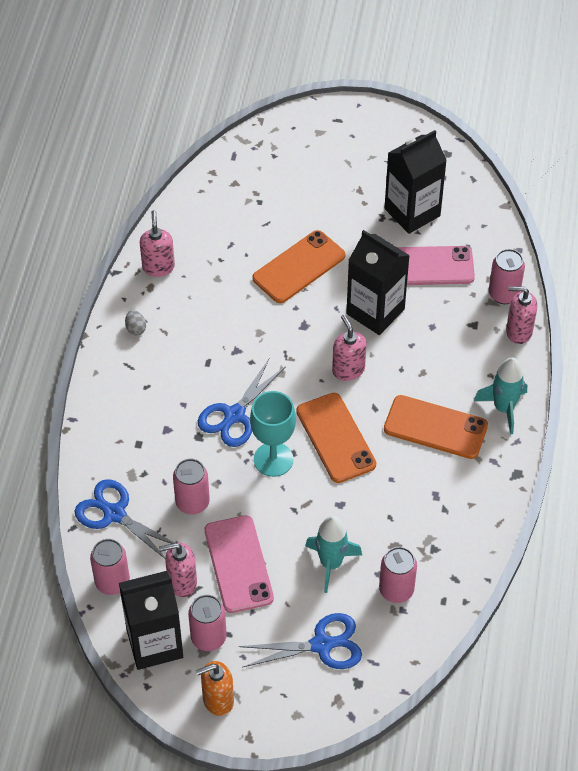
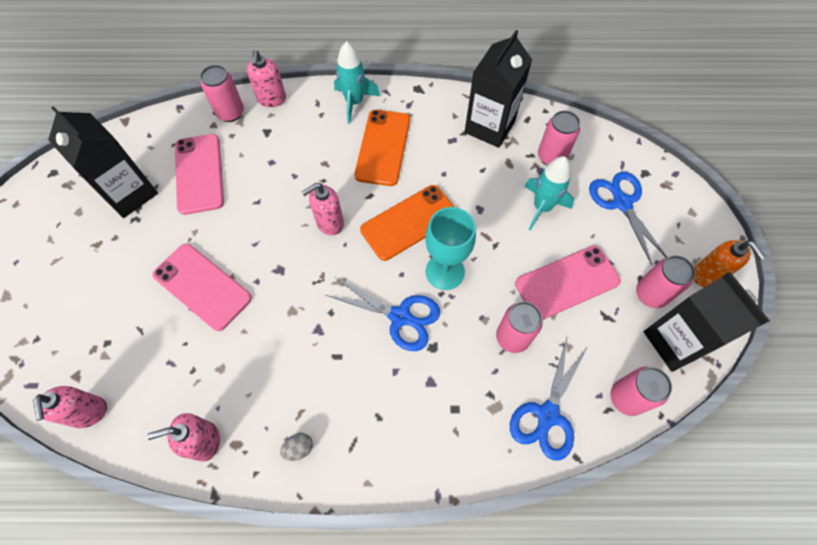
camera: 100 degrees left, 10 degrees up
(182, 582) = (603, 329): pink soap dispenser -> pink soap dispenser (89, 412)
(299, 267) = (202, 286): orange phone -> pink phone
(375, 311) = (257, 209): black carton -> black carton (489, 127)

